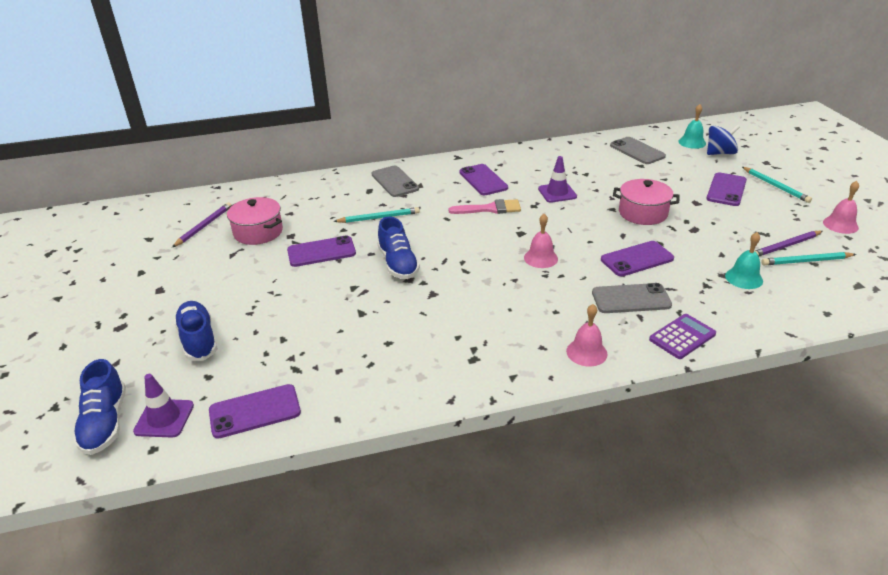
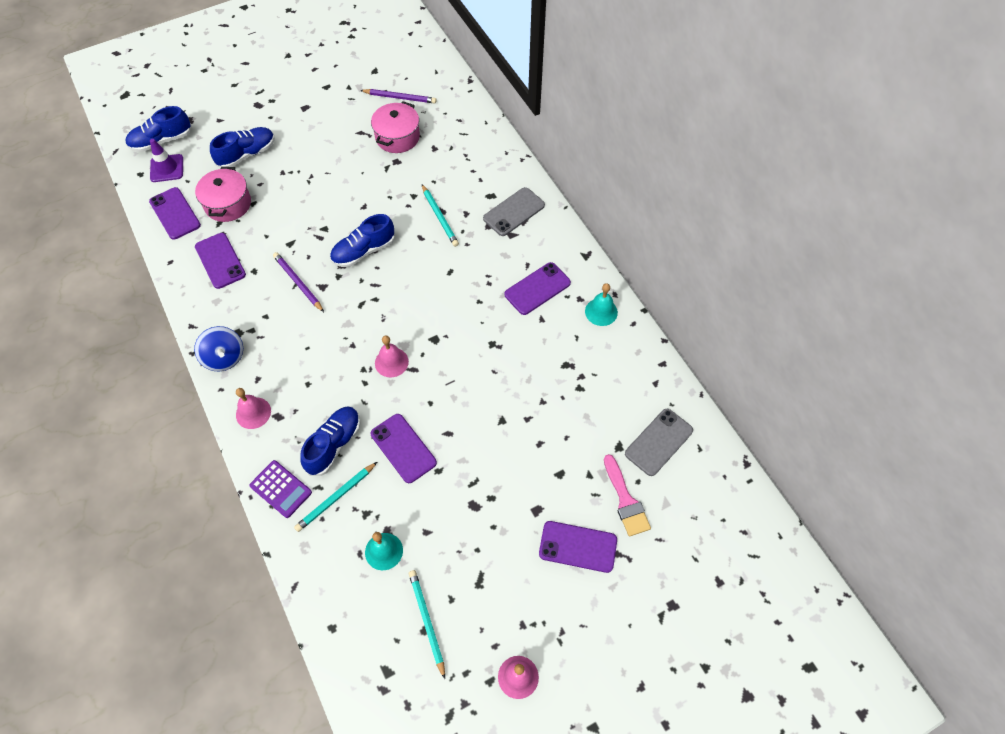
camera: 75 degrees right, 25 degrees up
(321, 252) = (374, 191): purple phone -> purple phone (220, 261)
(490, 209) = (476, 305): pink brush -> pink brush (625, 500)
(557, 193) = (525, 363): purple traffic cone -> none
(631, 299) = (334, 445): grey phone -> blue shoe
(643, 213) = (499, 452): pink pot -> pink pot (228, 204)
(692, 142) = (707, 510): turquoise bell -> turquoise bell (601, 312)
(720, 153) = (683, 545): blue spinning top -> blue spinning top (224, 357)
(775, 186) = (603, 609): turquoise pencil -> turquoise pencil (336, 498)
(785, 246) = (455, 603): purple pencil -> purple pencil (298, 283)

